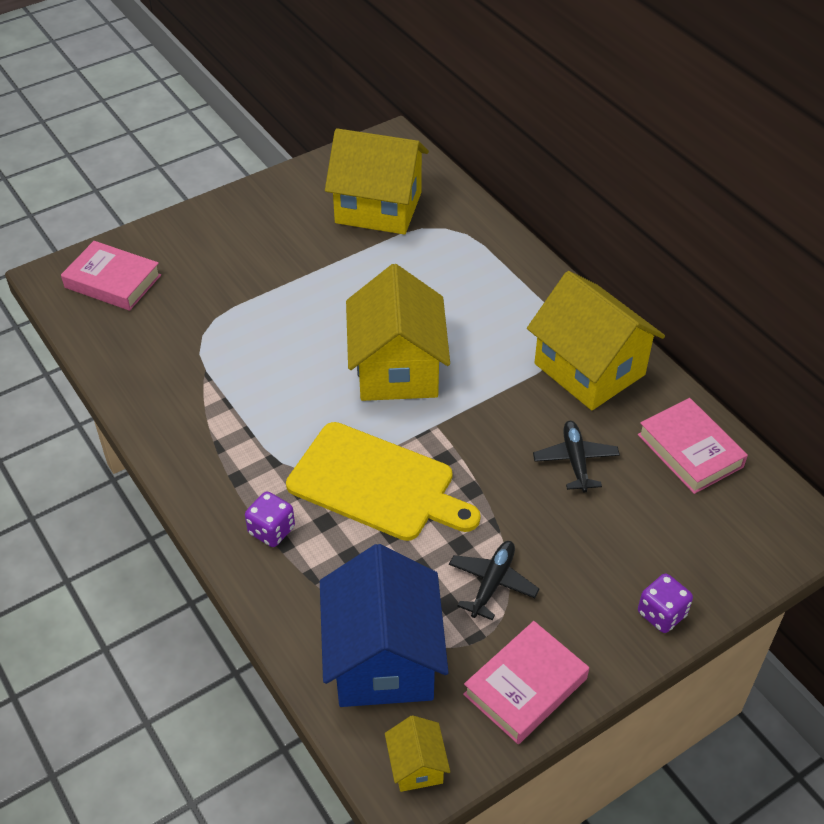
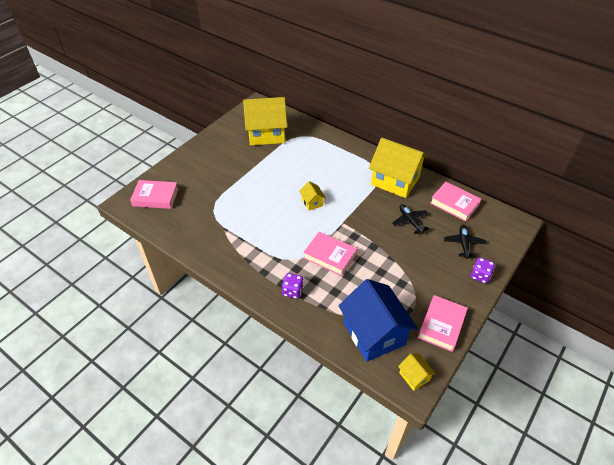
camera: 20 degrees left, 0 degrees up
(376, 484) = (330, 256): yellow cutting board -> pink book
(397, 369) = (312, 202): yellow house -> yellow house, size x0.44
(492, 583) = (403, 284): black plane -> black plane (463, 243)

